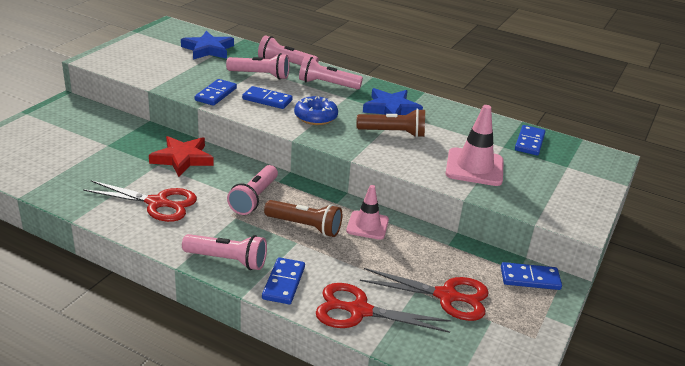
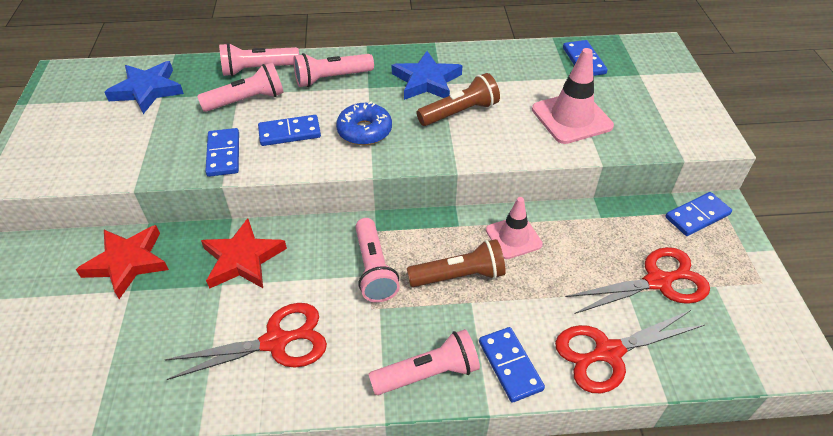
camera: 30 degrees left, 15 degrees up
(119, 132) = (127, 262): none -> red star

